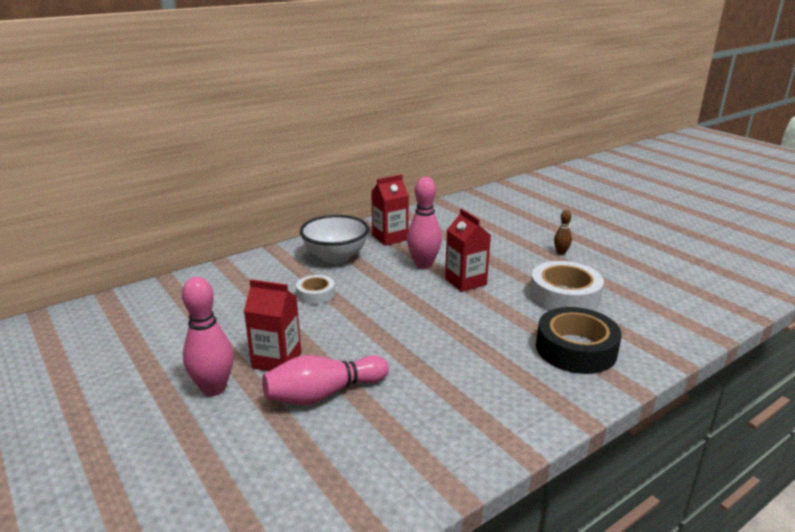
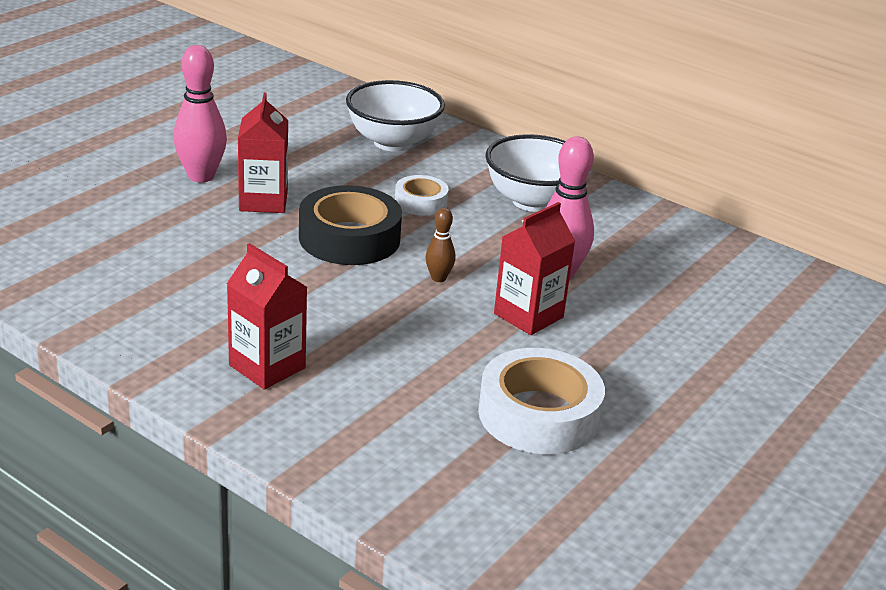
camera: 70 degrees right, 5 degrees up
(222, 291) = (393, 142): none -> white bowl
(323, 394) = (211, 239): pink bowling pin -> none
(390, 238) = (629, 236): red carton -> red carton (267, 366)
(561, 252) = (705, 412): brown bowling pin -> brown bowling pin (438, 278)
(576, 349) = (380, 423): black tape -> black tape (349, 238)

